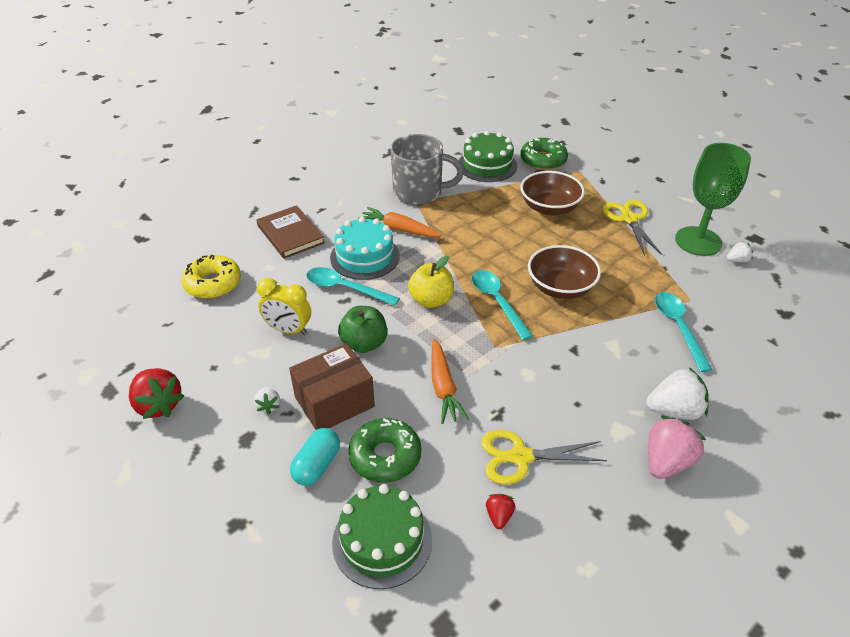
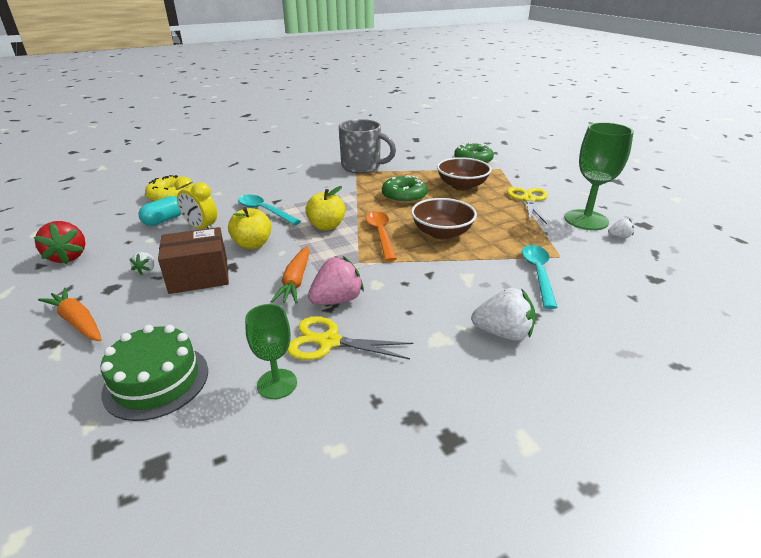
camera: 15 degrees right, 10 degrees down
(290, 234) = (249, 178): brown book -> none
(317, 465) = (149, 315): turquoise capsule -> turquoise capsule (164, 220)
(364, 343) = (252, 244): green apple -> yellow apple
(365, 257) = (294, 196): turquoise cake -> none
(385, 456) = (210, 319): green donut -> green donut (404, 196)
(399, 229) = (332, 184): orange carrot -> orange carrot (77, 322)
(487, 165) = (426, 158): green cake -> none
(497, 302) = (380, 234): turquoise spoon -> orange spoon
(499, 516) = (277, 384): red strawberry -> green goblet
(667, 462) = (473, 372): pink strawberry -> pink strawberry (337, 300)

